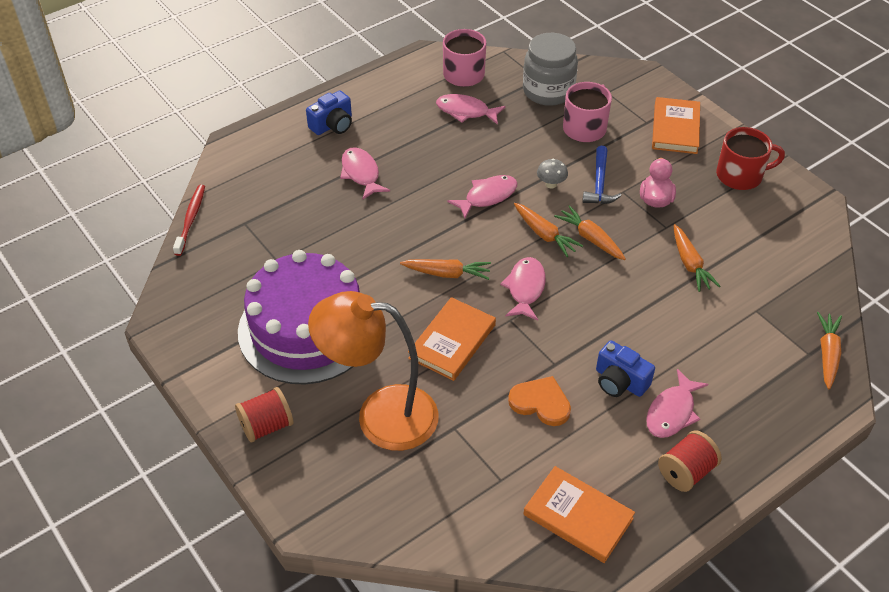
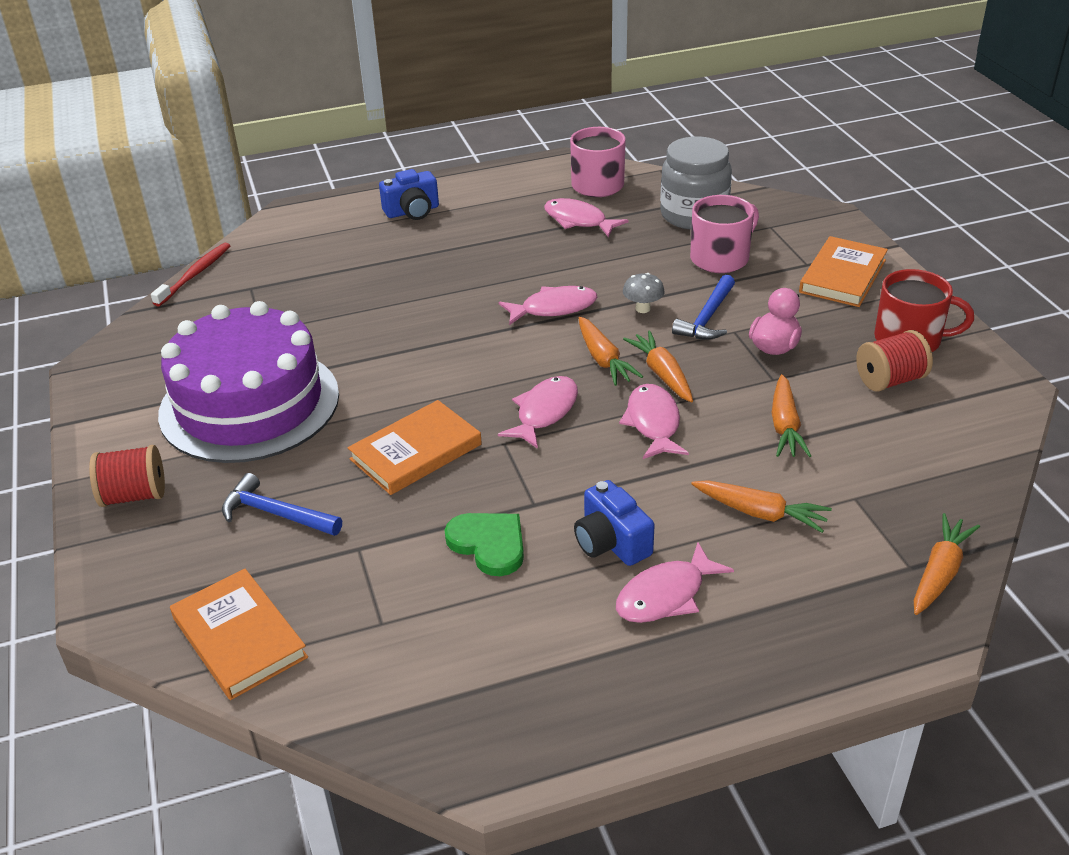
camera: 20 degrees right, 10 degrees down
(361, 174) = (415, 262): pink fish -> pink fish (653, 423)
(380, 415) = (276, 514): orange lamp -> blue hammer
(447, 273) = (454, 379): orange carrot -> orange carrot (760, 513)
(540, 403) = (489, 544): orange heart -> green heart
(578, 517) = (459, 694): orange book -> orange book (239, 638)
(686, 472) = (646, 675): red spool -> red spool (890, 380)

